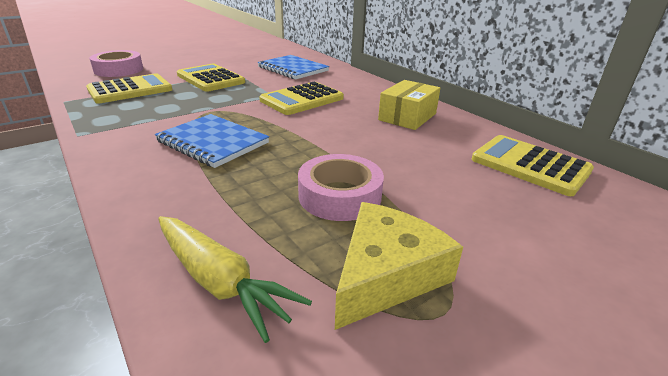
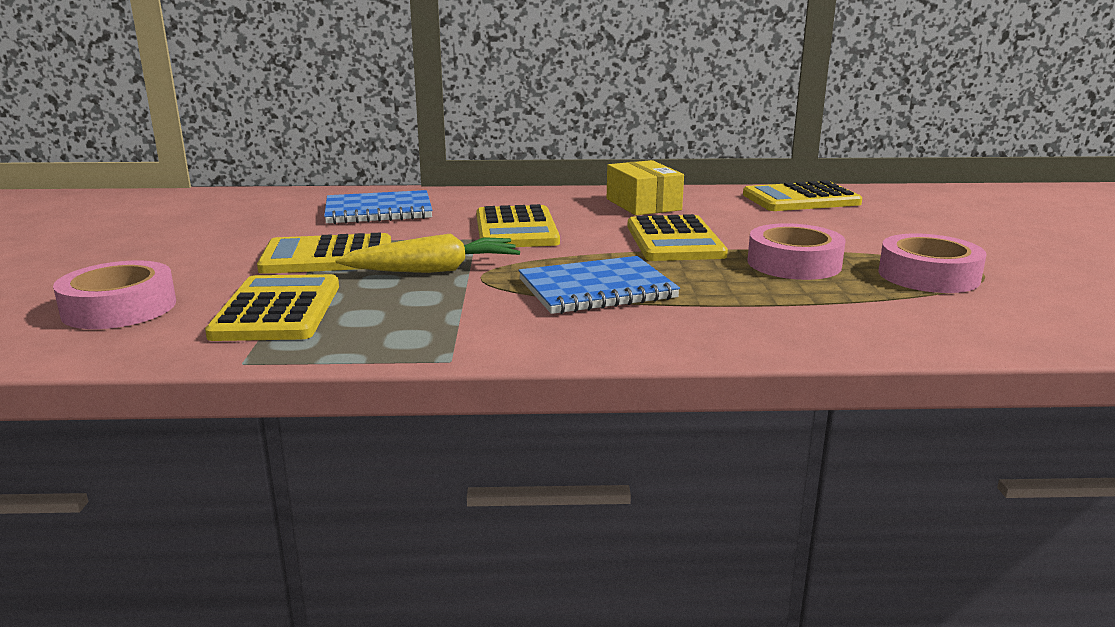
camera: 55 degrees left, 10 degrees down
(220, 281) = (905, 325): yellow carrot -> yellow carrot (434, 270)
(338, 142) = (674, 241): none -> yellow calculator
(386, 274) = (928, 275): yellow cheese -> pink tape

